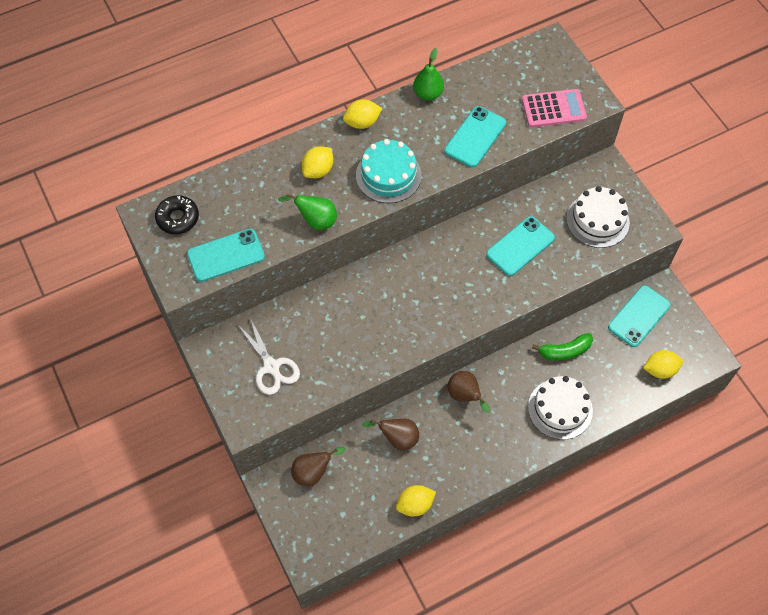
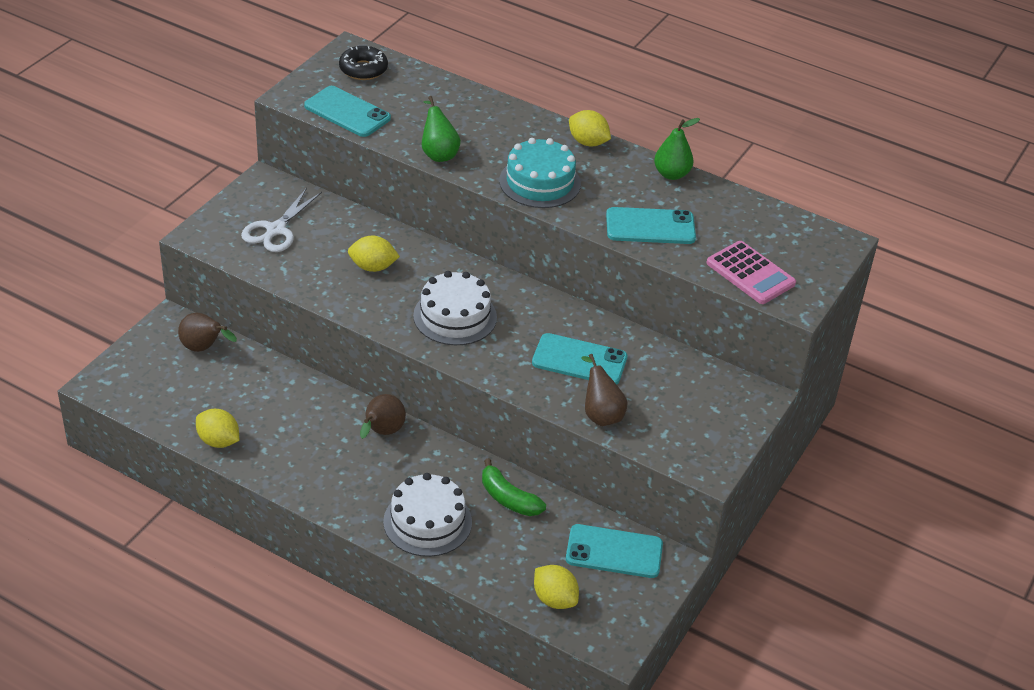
camera: 55 degrees right, 20 degrees down
(318, 170) = (500, 134): yellow lemon -> yellow lemon (373, 267)
(397, 438) = (289, 397): brown pear -> brown pear (600, 414)
(597, 220) = (675, 414): white cake -> white cake (455, 316)

